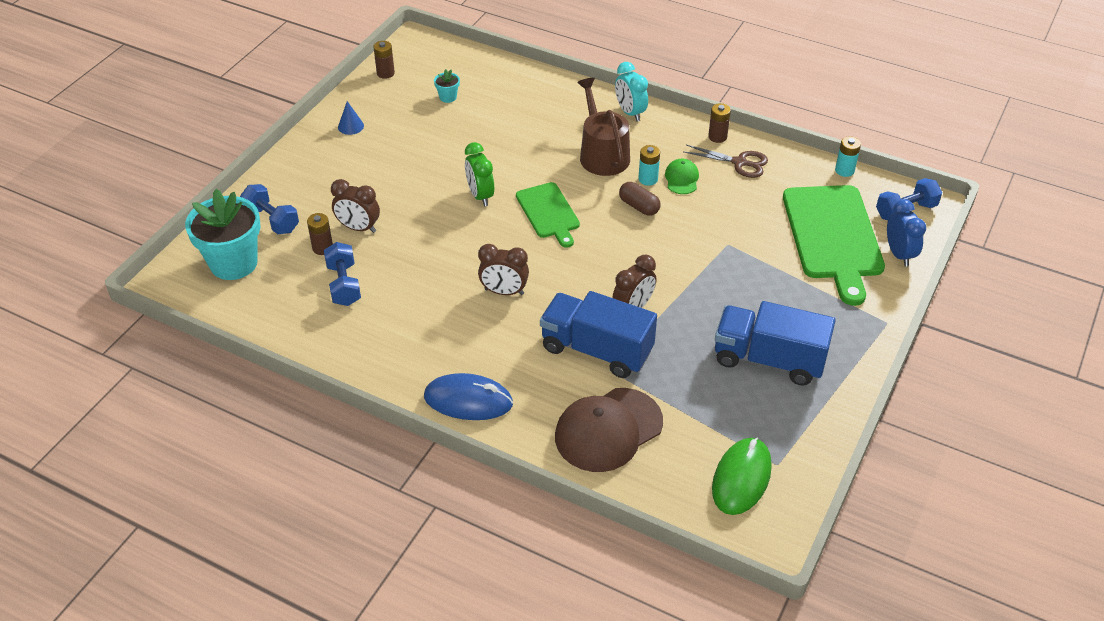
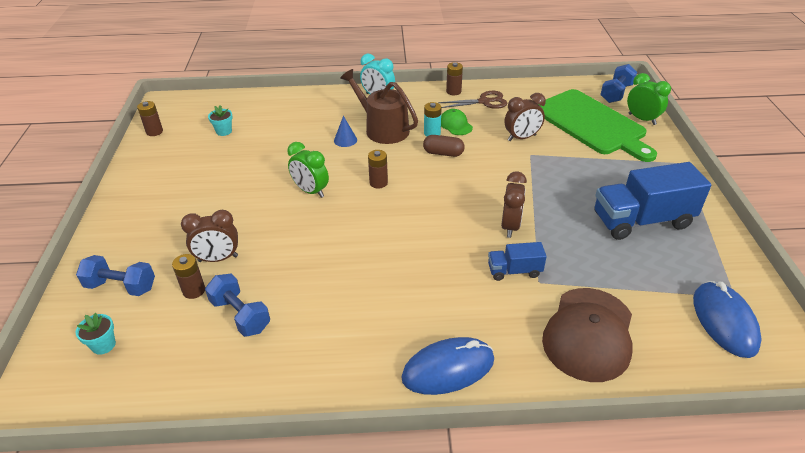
camera: 30 degrees left, 5 degrees down
(234, 263) = (103, 345): turquoise flower pot -> turquoise flower pot, size x0.42
(351, 126) = (150, 180): blue cone -> blue cone (345, 140)
(504, 292) = (396, 257): brown clock -> brown clock (522, 138)
(548, 212) = (378, 183): green cutting board -> brown battery
(596, 350) = (514, 271): blue truck -> blue truck, size x0.50
(741, 478) = (724, 321): green mouse -> blue mouse
(844, 170) = (554, 84): turquoise battery -> none
(899, 254) = (642, 119): blue clock -> green clock

